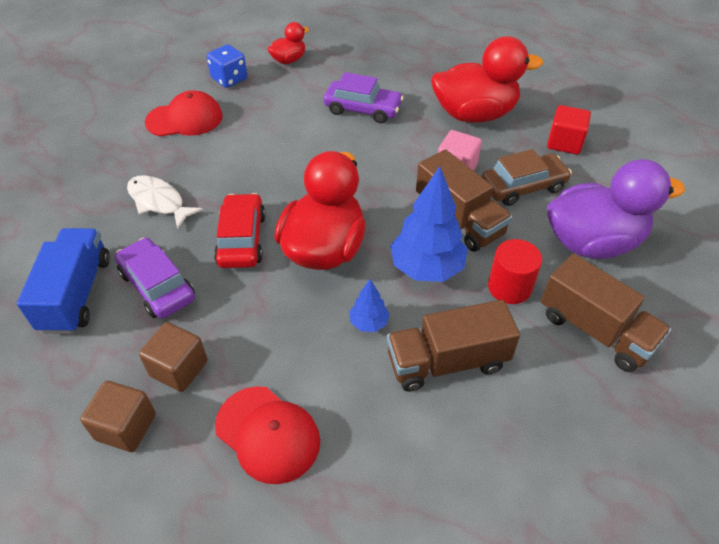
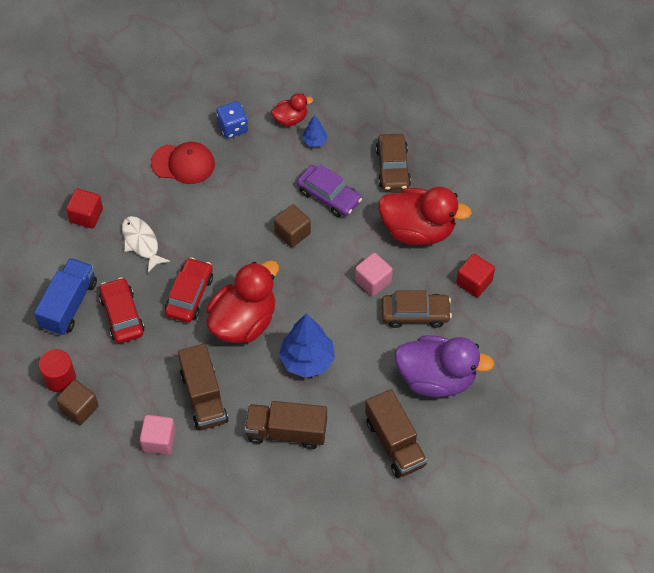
camera: 20 degrees right, 10 degrees up
(78, 192) = (86, 215): none -> red cube
(157, 286) = (122, 315): purple car -> red car
(179, 368) = (120, 381): brown cube -> brown cube (292, 233)
(268, 434) = (159, 440): red cap -> pink cube
(369, 323) = (249, 388): blue tree -> blue tree (314, 141)
(416, 73) = (393, 167): none -> brown car
(459, 219) = (351, 327): brown truck -> brown truck (204, 397)
(509, 287) = (356, 393): red cylinder -> red cylinder (60, 378)

